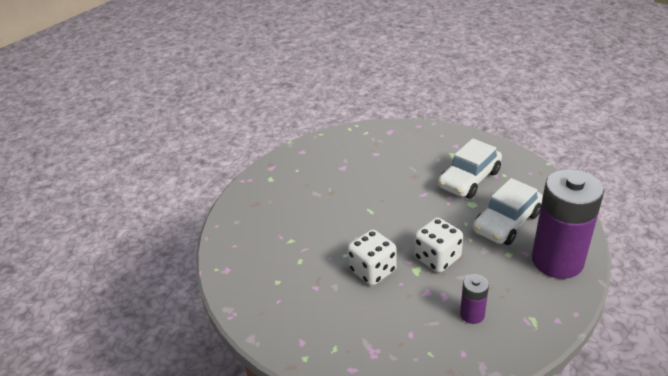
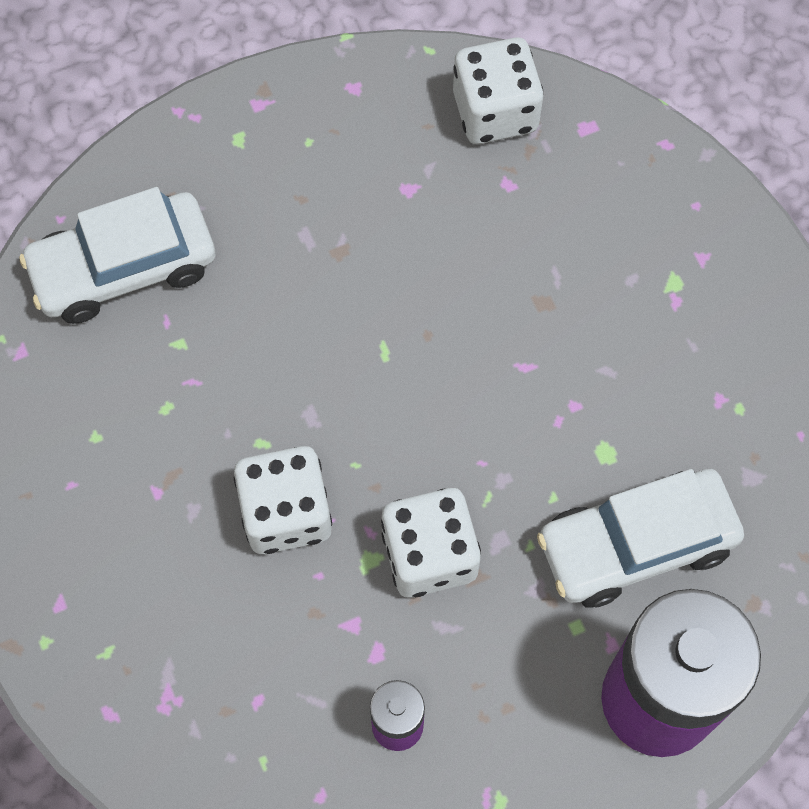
camera: 25 degrees right, 30 degrees up
(356, 139) = (495, 111): none -> white dice
(469, 179) = (653, 379): white car -> white car (124, 268)

